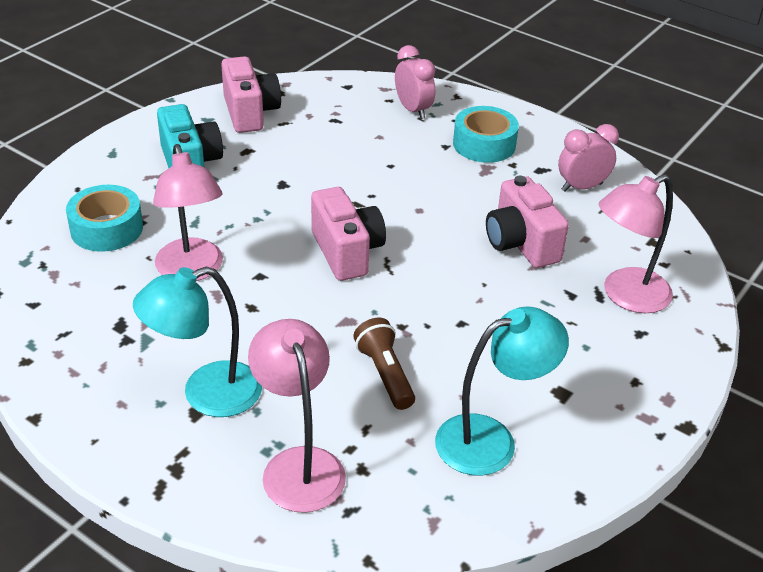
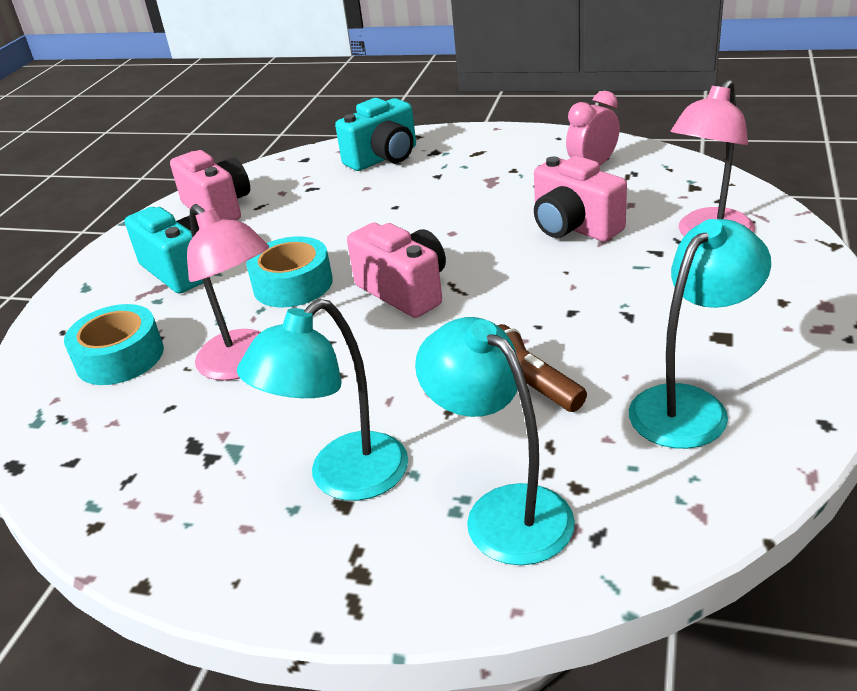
camera: 15 degrees left, 5 degrees down
(299, 465) = (503, 511): pink lamp -> turquoise lamp
(413, 110) = (384, 158): pink clock -> turquoise camera
(484, 144) = (473, 163): turquoise tape -> turquoise tape (293, 284)

